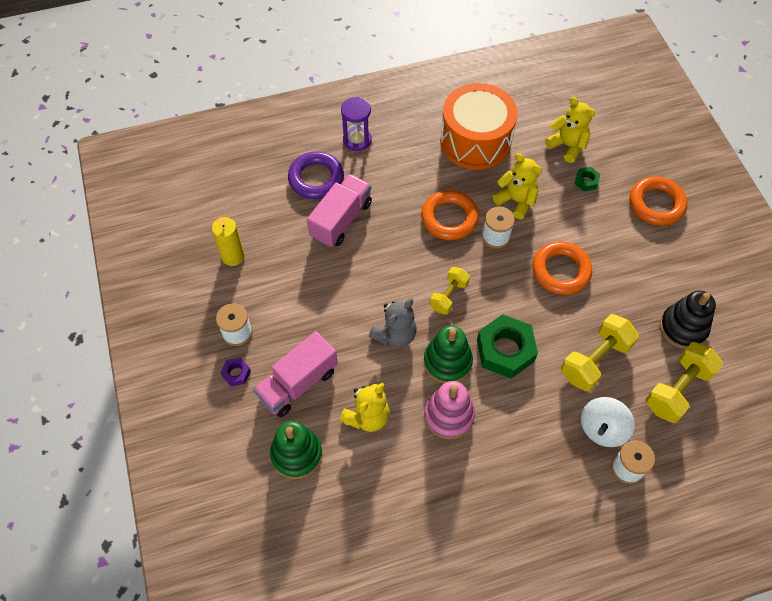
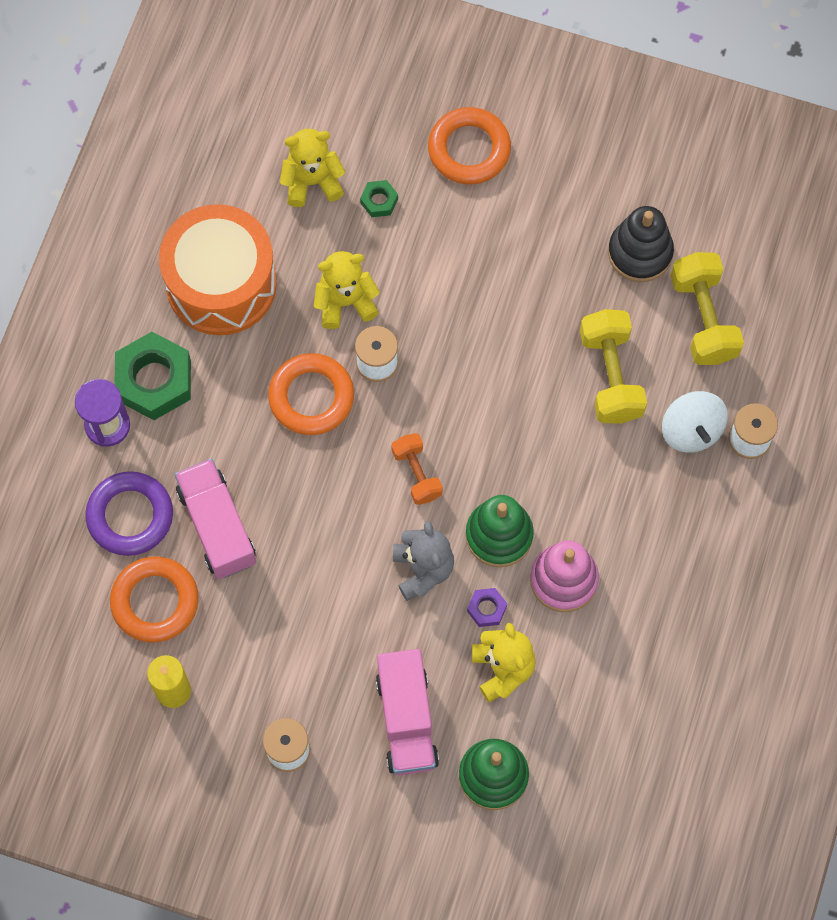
camera: 55 degrees left, 10 degrees up
(236, 373) = (343, 783): purple nut -> purple nut (486, 609)
(449, 296) = (417, 474): yellow dumbbell -> orange dumbbell
(505, 350) = (530, 462): green nut -> green nut (154, 380)
(561, 271) = (476, 325): orange ring -> orange ring (155, 601)

